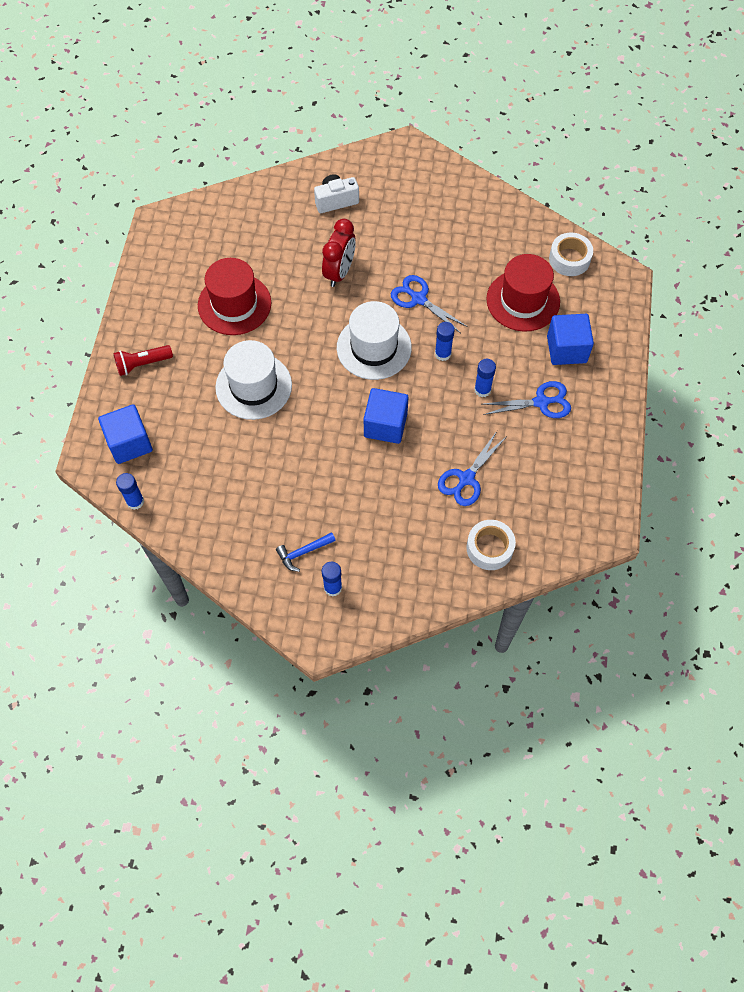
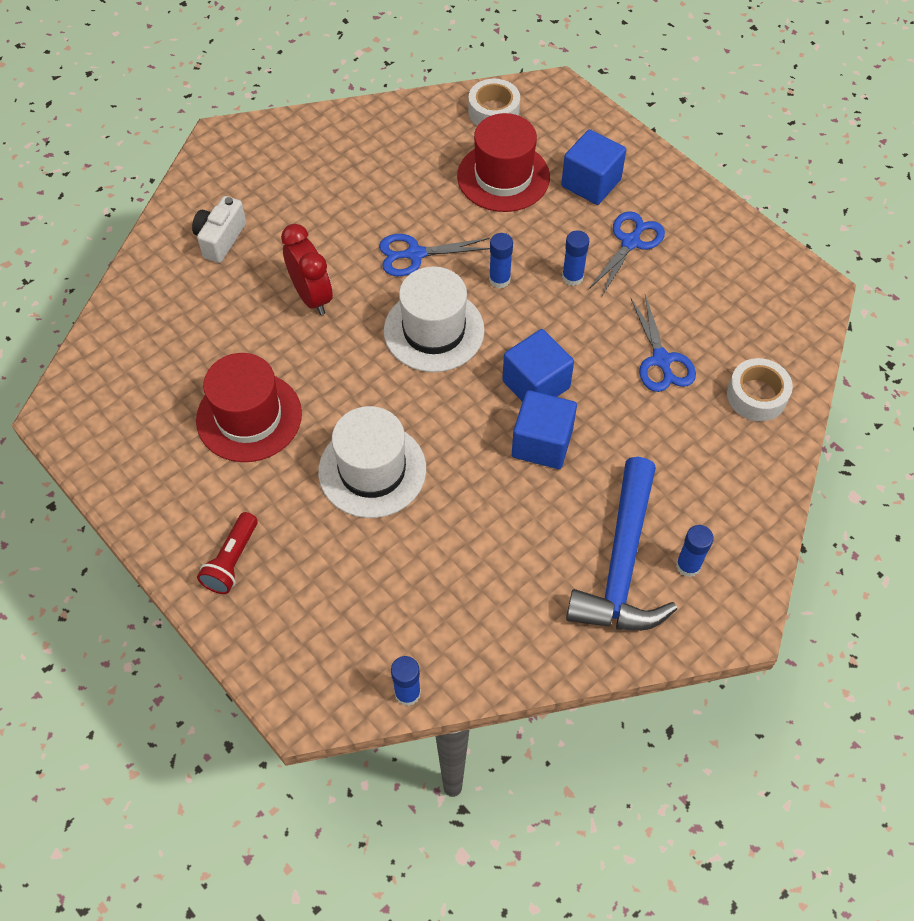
camera: 50 degrees left, 5 degrees down
(129, 443) = (324, 646): blue cube -> blue cube (542, 443)
(303, 552) = (622, 565): blue hammer -> blue hammer, size x2.34

